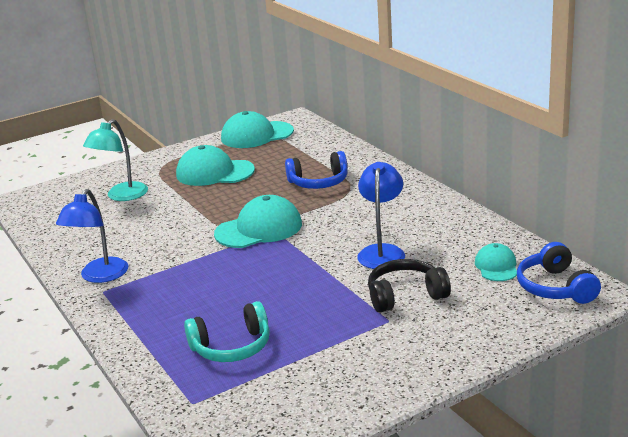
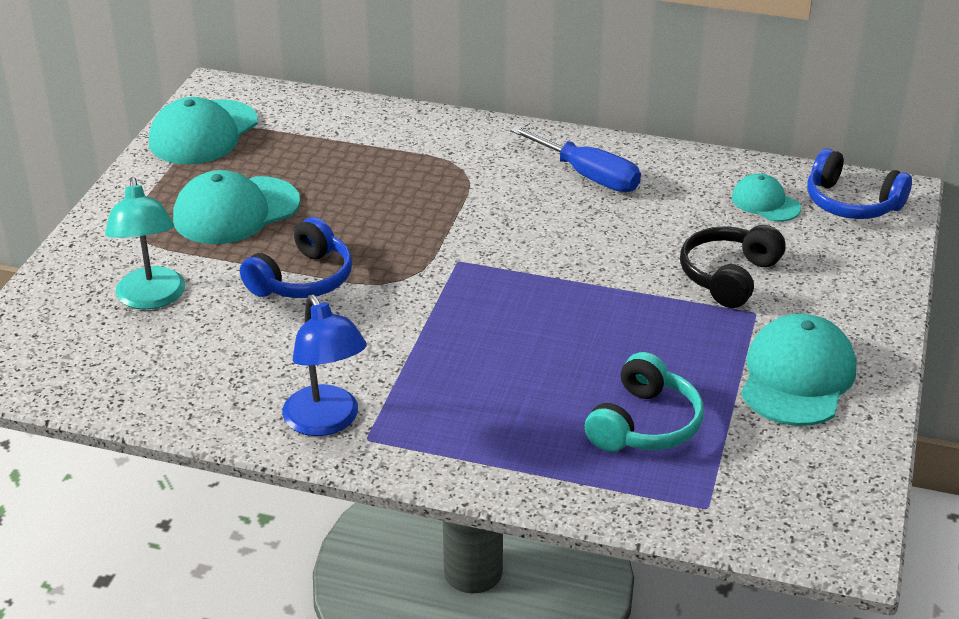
camera: 45 degrees left, 10 degrees up
(259, 229) = (433, 266): turquoise cap -> turquoise cap (797, 377)
(319, 182) = (407, 173): blue headphones -> blue headphones (303, 279)
(382, 252) = (625, 235): blue lamp -> none
(411, 215) = (588, 176): none -> blue screwdriver

